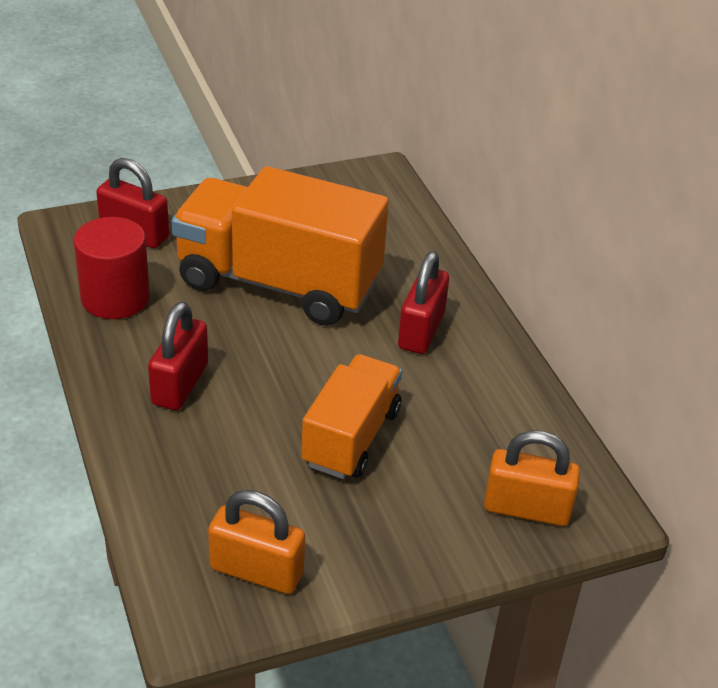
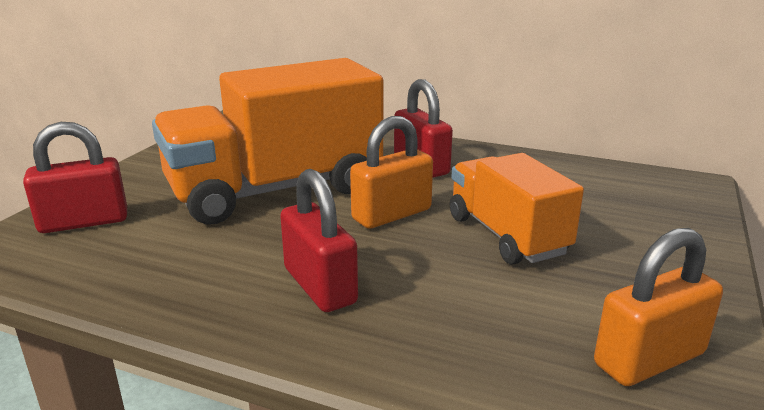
camera: 45 degrees left, 15 degrees down
(115, 298) = (141, 268): red cylinder -> none
(527, 509) = (665, 204): orange padlock -> orange padlock (392, 214)

